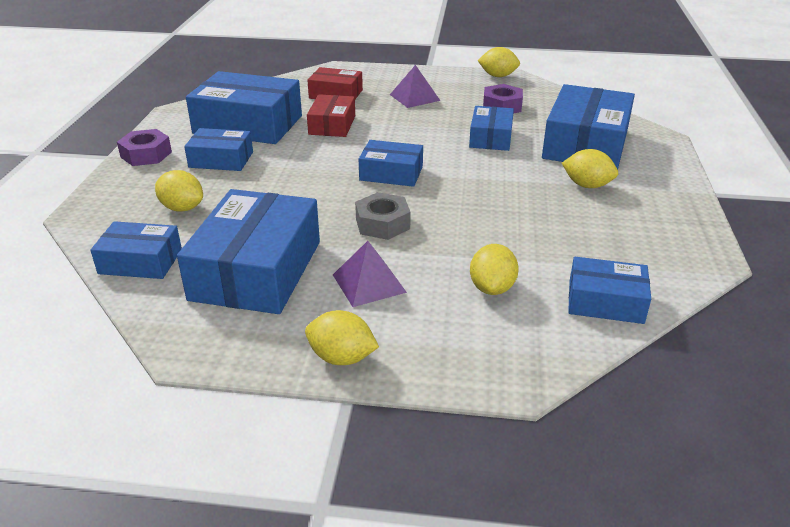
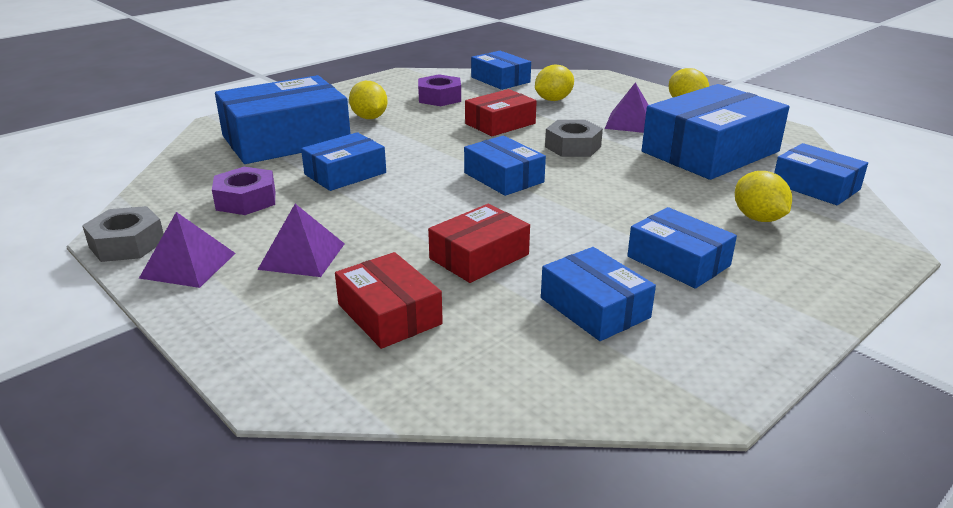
camera: 140 degrees left, 5 degrees down
(146, 154) = (789, 312): purple nut -> purple nut (439, 98)
(248, 124) = (594, 308): blue box -> blue box, size x0.55
(452, 79) = (188, 265): none -> purple pyramid
(480, 225) = (500, 123): none -> red box
(498, 76) = (127, 244): yellow lemon -> grey nut

